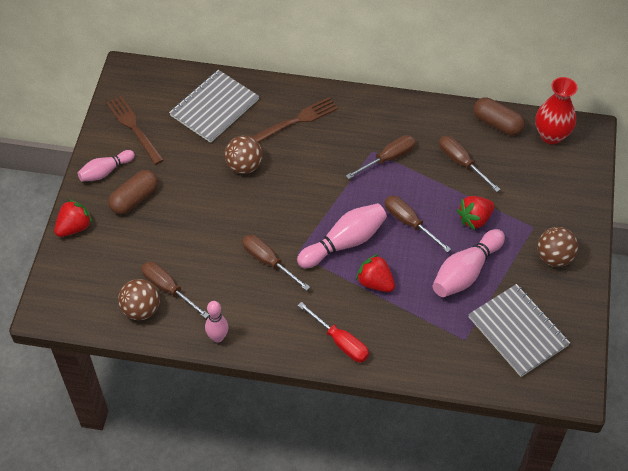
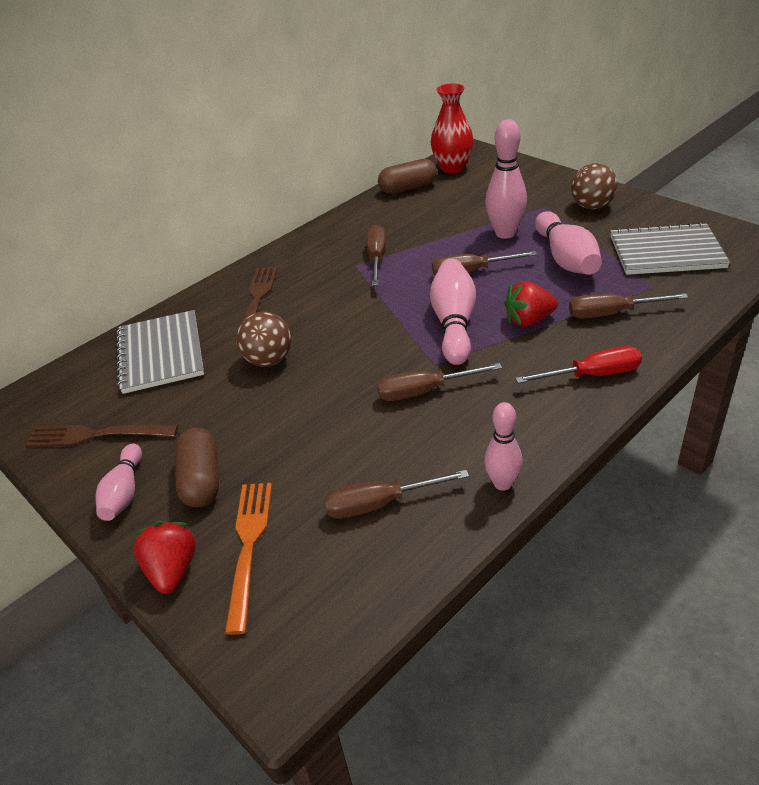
camera: 50 degrees left, 15 degrees down
(106, 249) = (248, 546): none -> orange fork
(141, 310) = (389, 550): brown ball -> none
(461, 163) = (431, 219): brown screwdriver -> brown screwdriver (612, 313)
(475, 219) = (505, 233): red strawberry -> pink bowling pin

